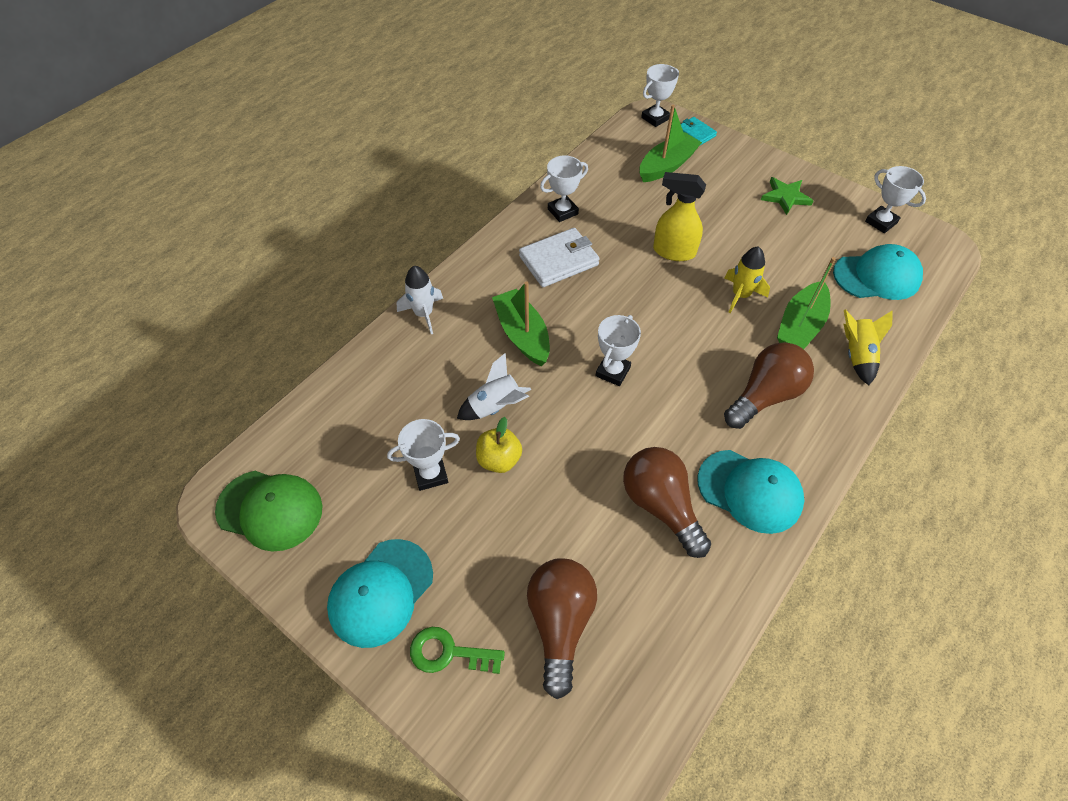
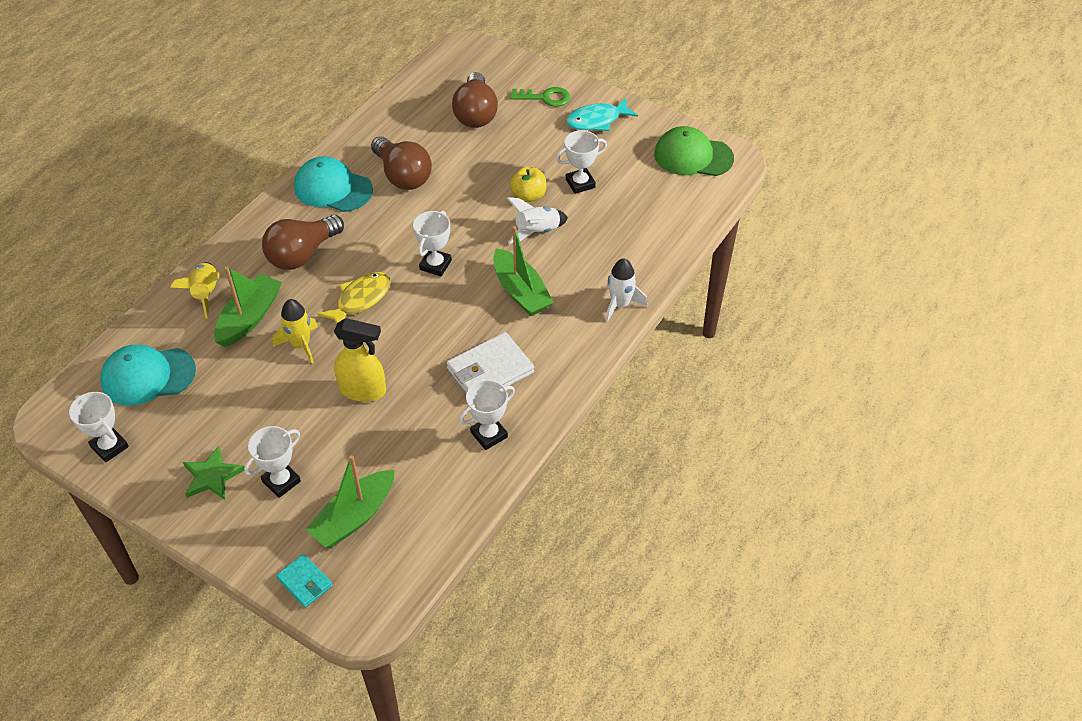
camera: 175 degrees right, 5 degrees down
(381, 592) = (597, 120): turquoise cap -> turquoise fish
(655, 118) = (359, 609): white trophy -> white trophy (281, 481)
(689, 337) = (360, 300): none -> yellow fish

